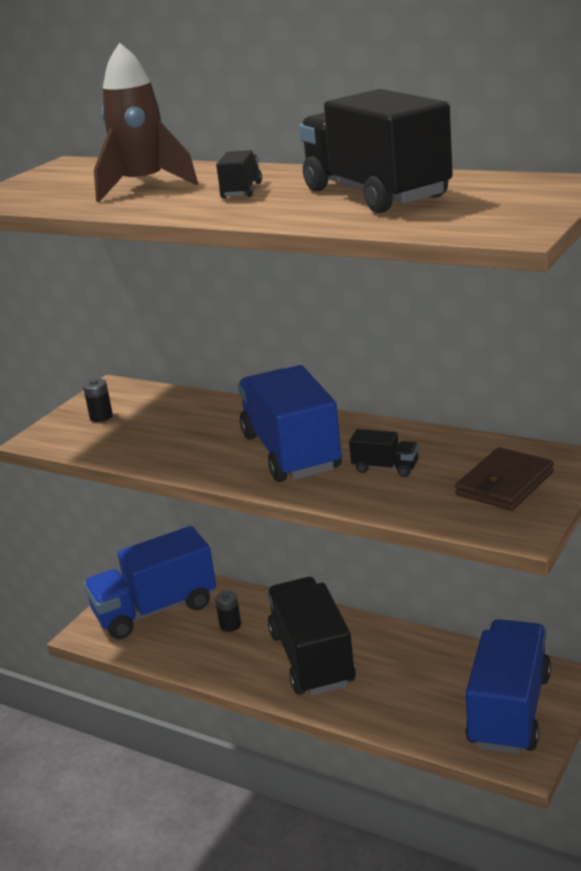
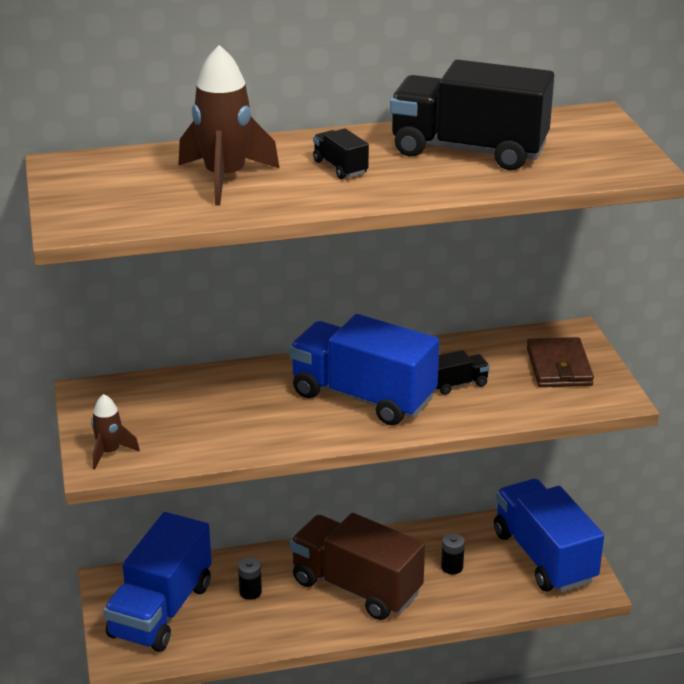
camera: 45 degrees left, 5 degrees up
(60, 432) = (109, 452): none -> brown rocket
(101, 417) = (127, 424): black battery -> black battery (452, 567)
(312, 659) = (356, 587): black truck -> brown truck

